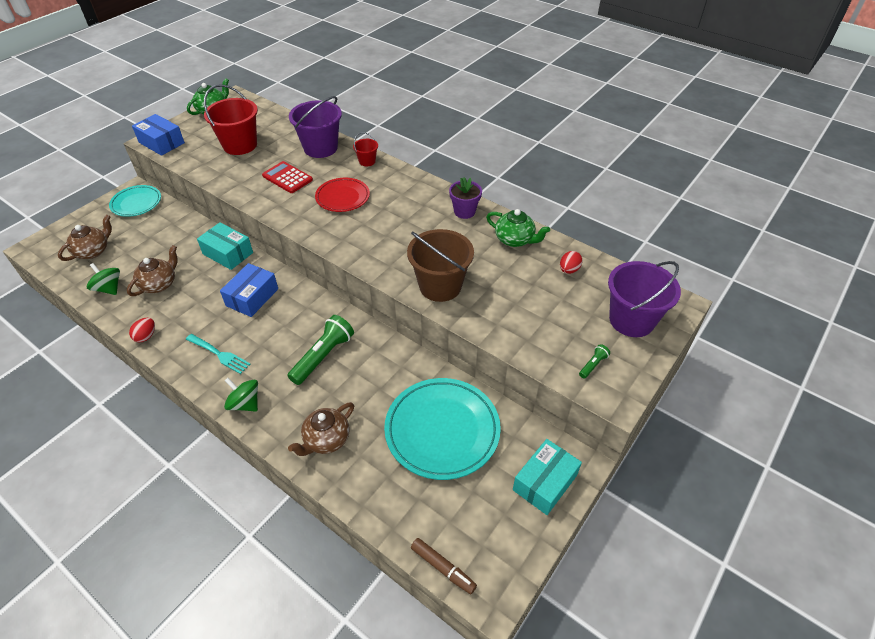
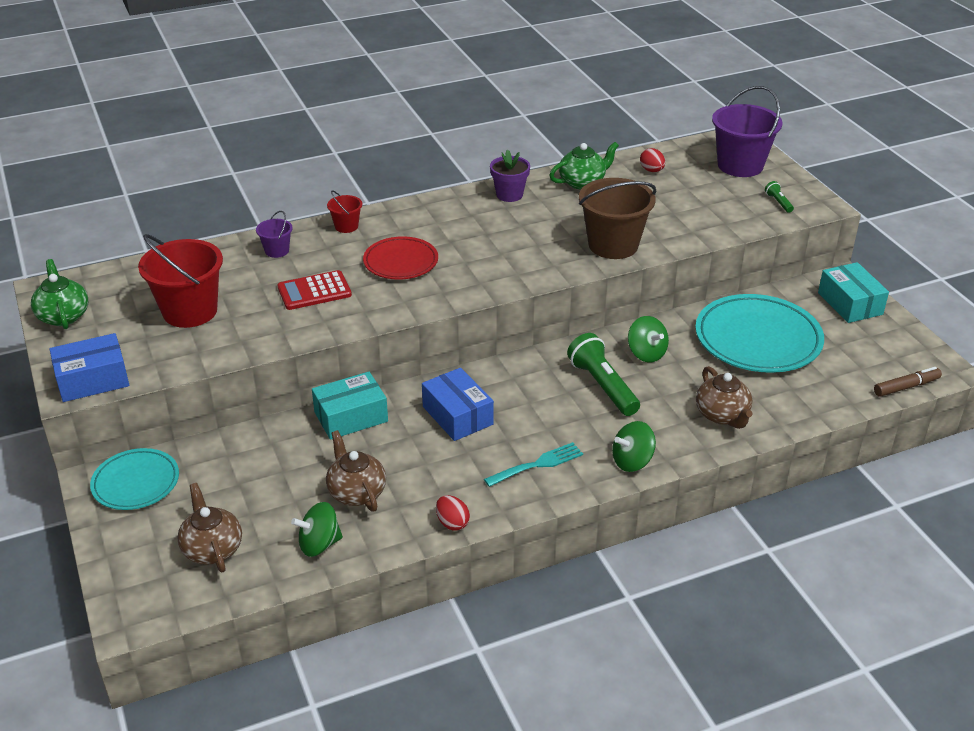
camera: 60 degrees left, 10 degrees down
(320, 148) = (277, 251): purple bucket -> purple bucket, size x0.48
(377, 366) = (646, 353): none -> green spinning top

